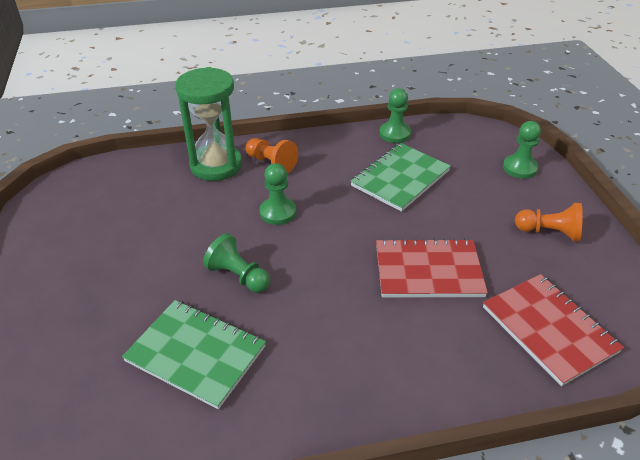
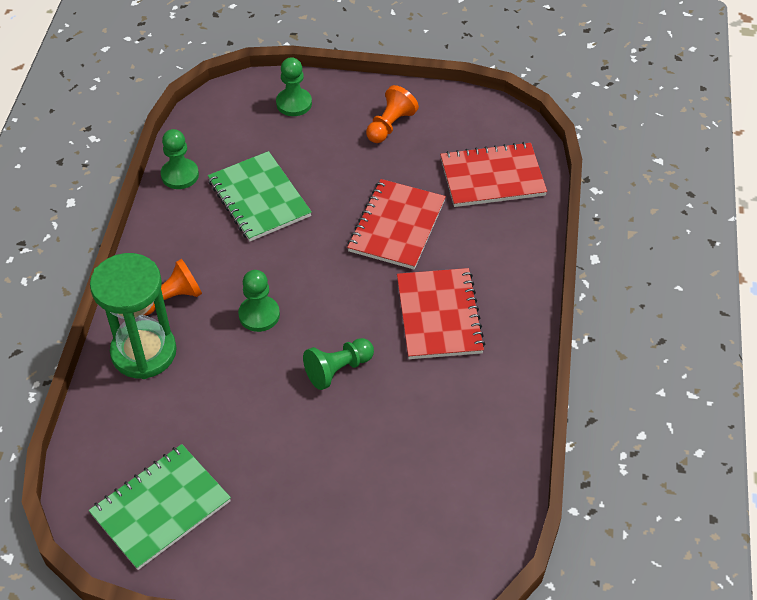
camera: 70 degrees left, 10 degrees up
(196, 354) = (421, 422): green notebook -> green notebook (160, 507)
(335, 333) = (439, 315): none -> red notebook

